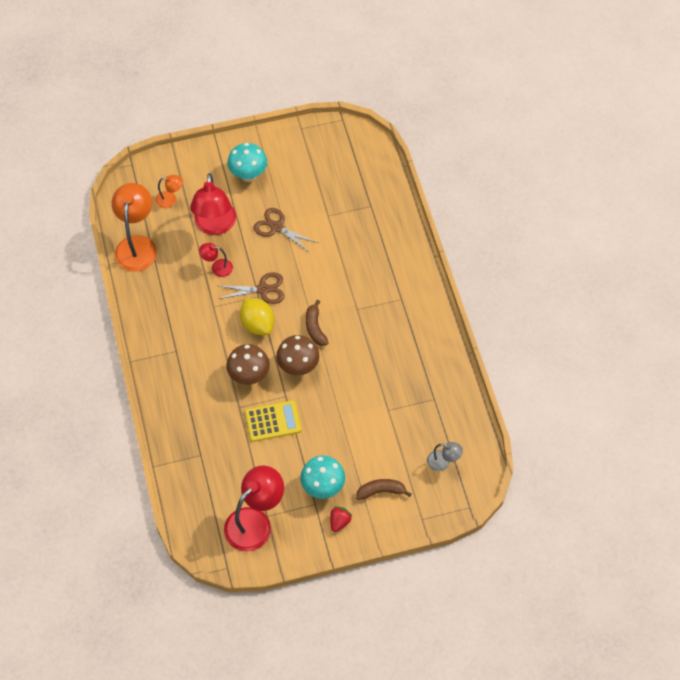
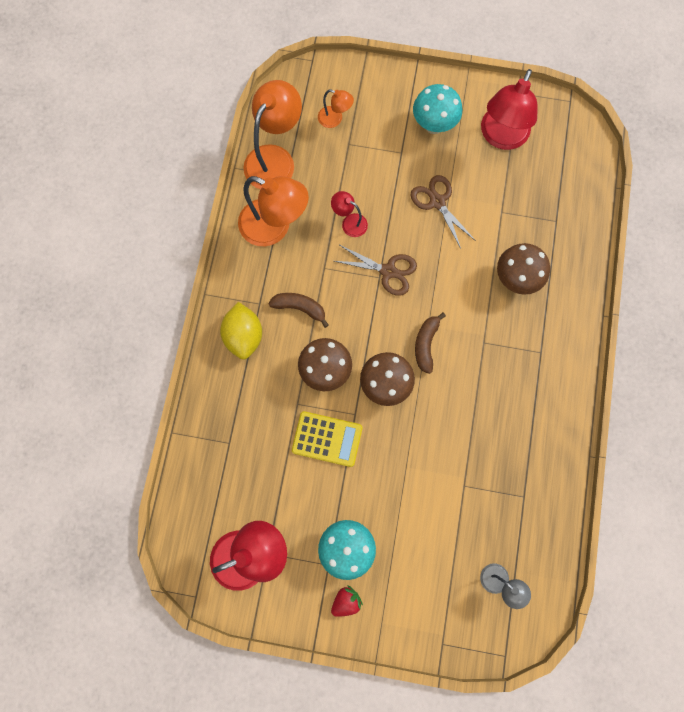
camera: 25 degrees right, 15 degrees up
(161, 293) = (274, 227): none -> orange lamp
(215, 226) = (369, 171): red lamp -> red lamp (501, 137)
(257, 324) = (363, 311): yellow lemon -> yellow lemon (244, 336)
(360, 257) = (515, 279): none -> brown mushroom
(381, 491) = (410, 585): brown banana -> brown banana (299, 308)

